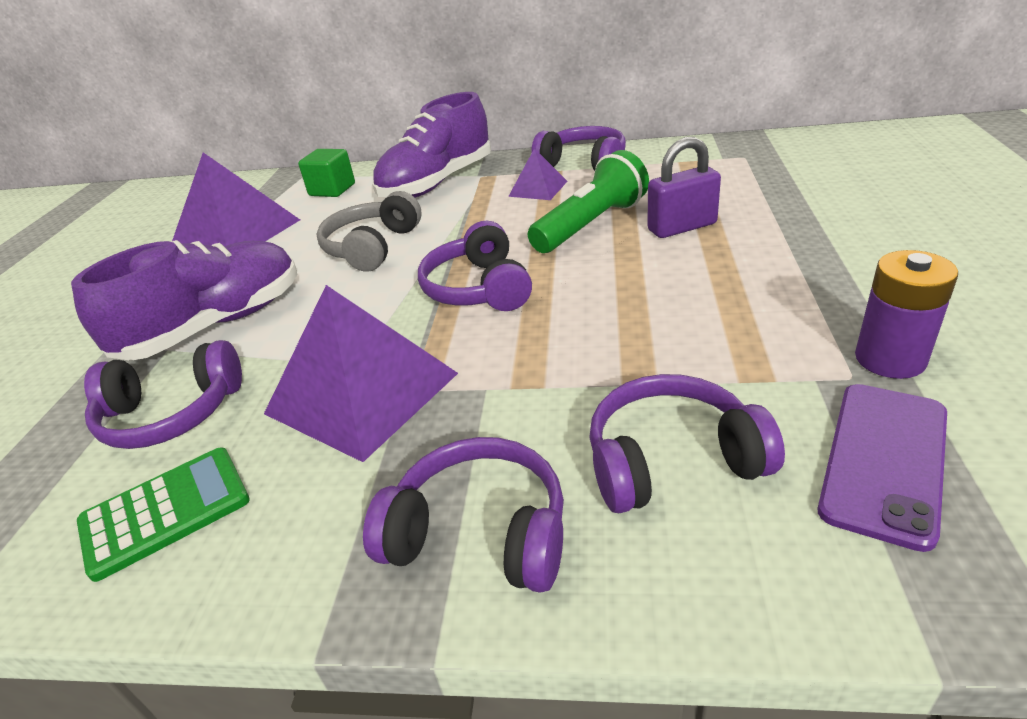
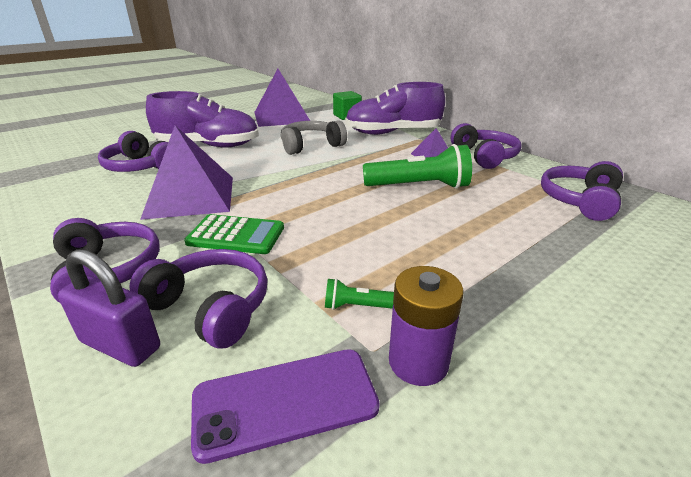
camera: 40 degrees right, 5 degrees down
(165, 511) = (78, 195): green calculator -> green calculator (236, 235)
(478, 288) = (309, 184): purple headphones -> purple headphones (580, 201)
(682, 227) = (464, 214): purple padlock -> purple padlock (121, 345)
(774, 357) = (358, 306): none -> green flashlight

